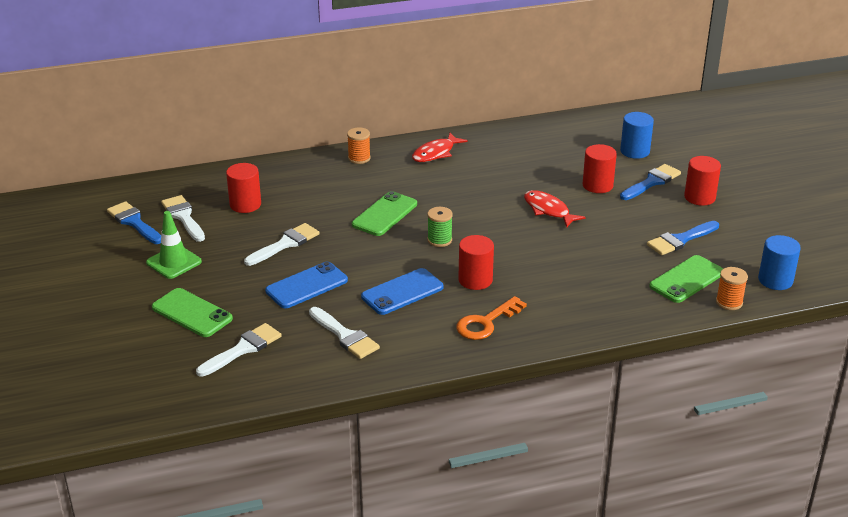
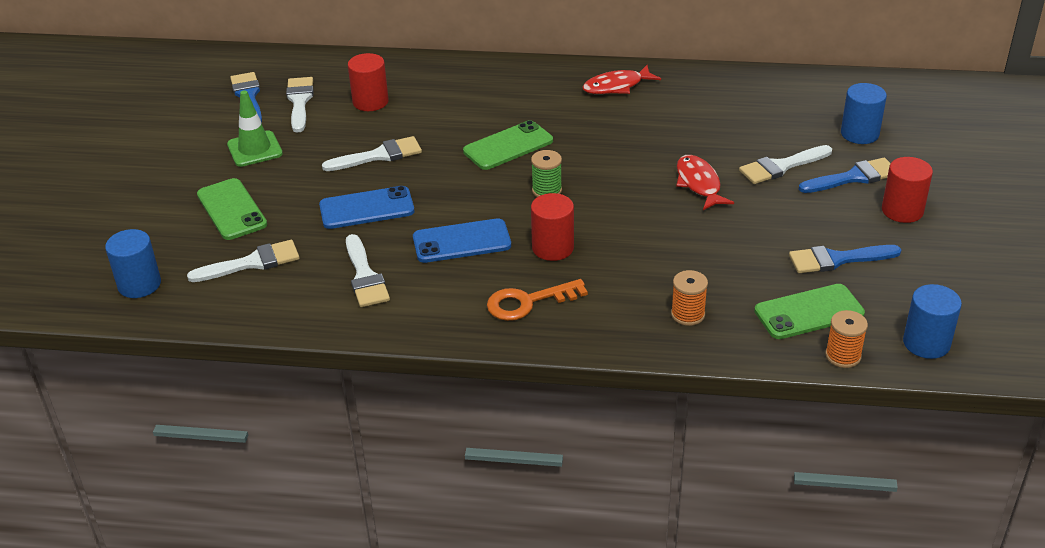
camera: 25 degrees right, 5 degrees up
(157, 390) = (139, 284): none -> blue cylinder
(359, 158) = (527, 74): orange spool -> orange spool (688, 314)
(597, 185) = (781, 166): red cylinder -> white brush

